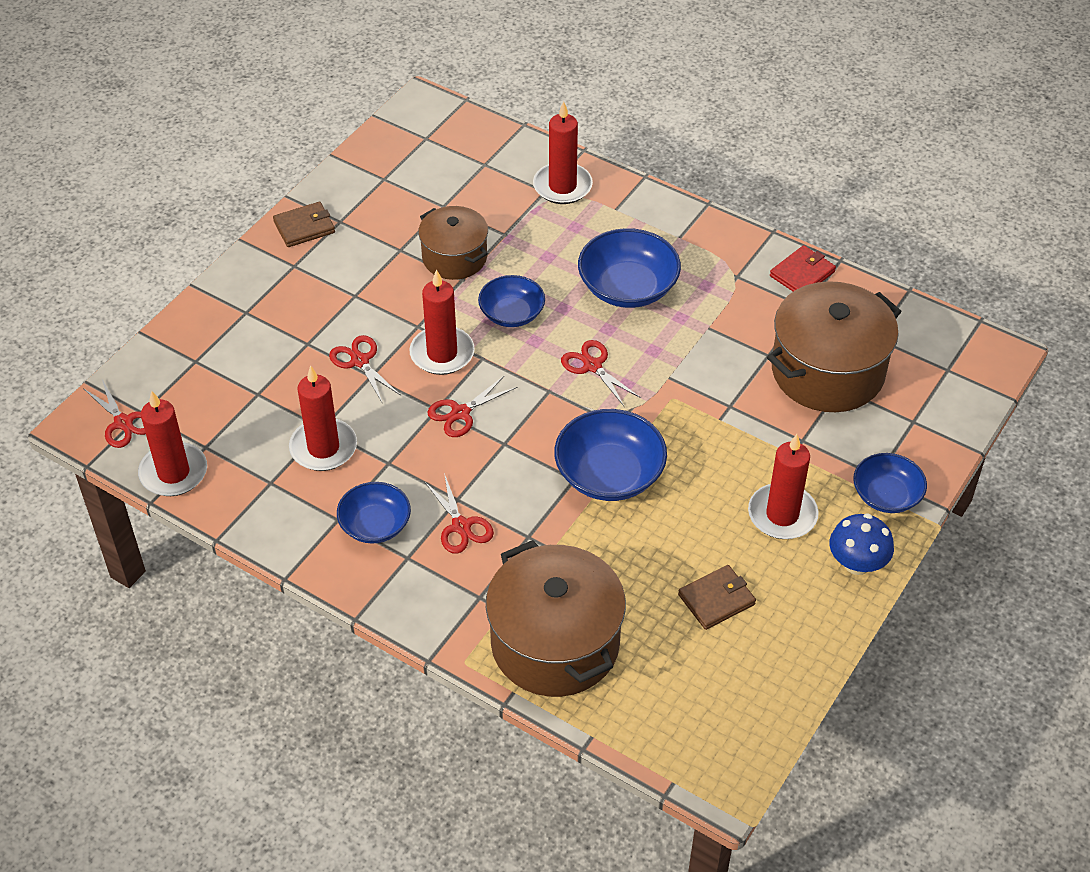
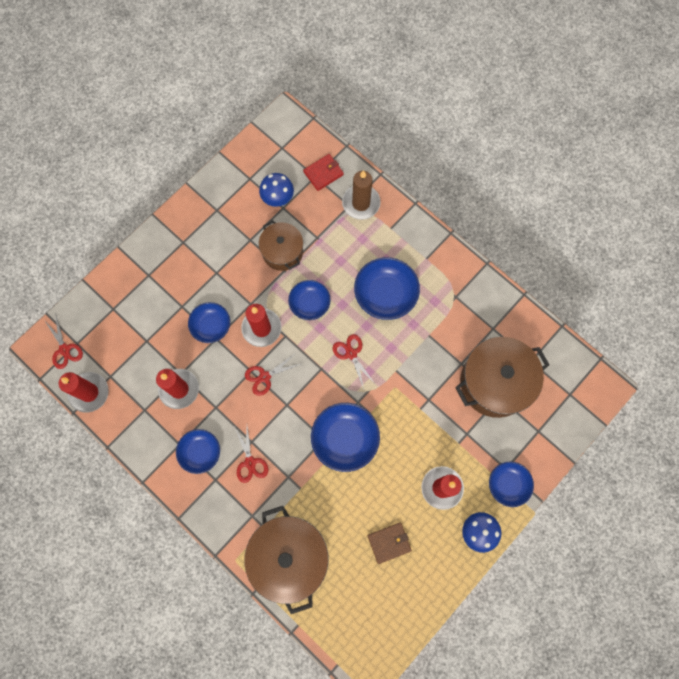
camera: 10 degrees right, 25 degrees up
(304, 227) = (194, 211): brown wallet -> none
(360, 361) = (211, 326): red scissors -> blue bowl
(432, 195) = (277, 198): none -> blue mushroom
(562, 186) = (361, 203): red candle -> brown candle
(802, 274) = (497, 301): red wallet -> red wallet (323, 173)

